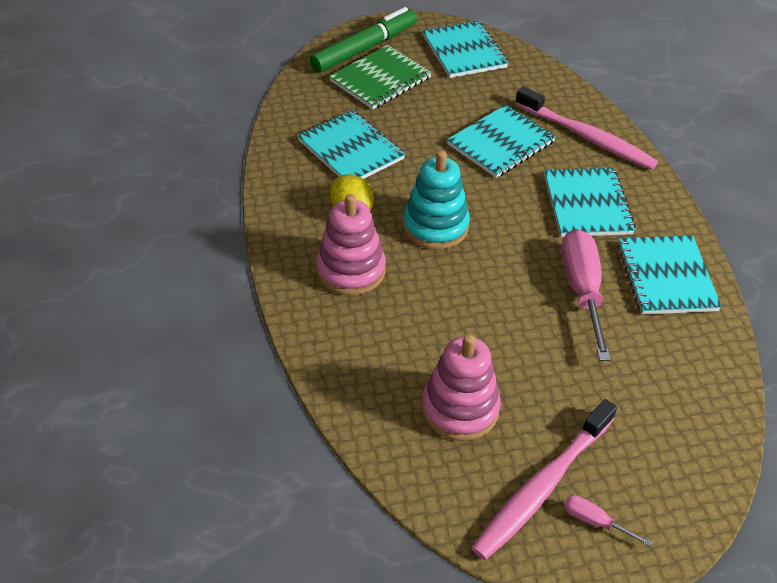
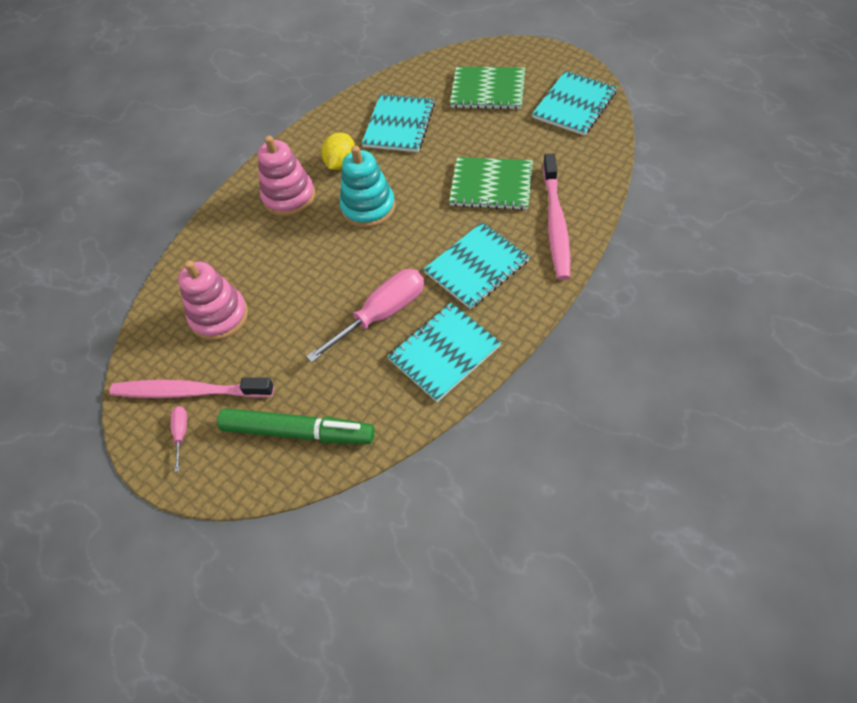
camera: 60 degrees right, 10 degrees up
(364, 48) = (512, 62): green marker -> green marker (298, 431)
(501, 143) = (491, 185): turquoise notebook -> green notebook

